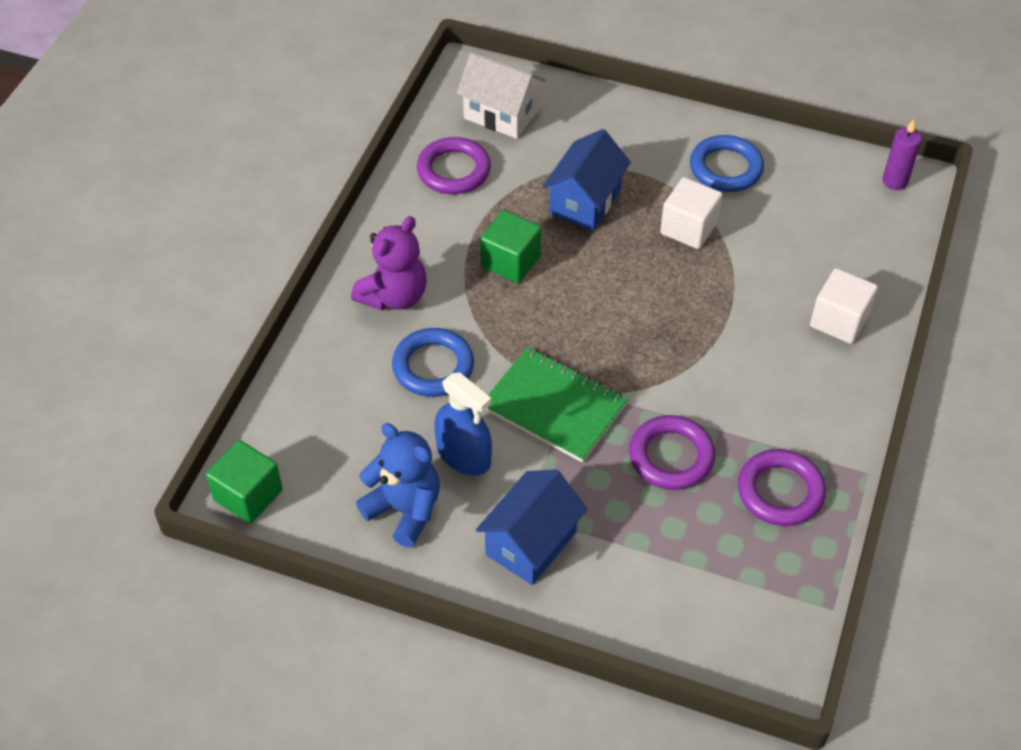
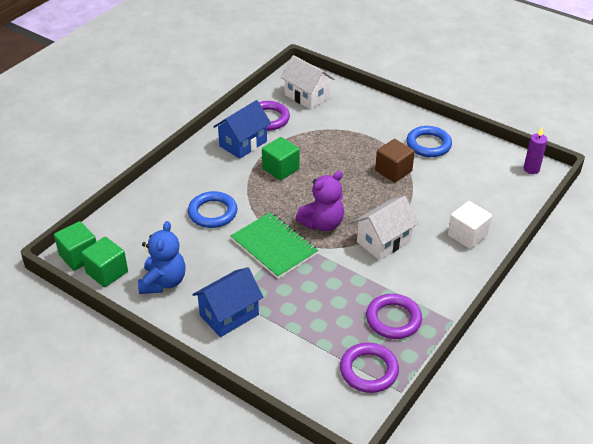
camera: 15 degrees right, 10 degrees down
(306, 514) = (107, 272): none -> green cube
(394, 296) = (206, 174): purple teddy bear -> purple teddy bear (322, 223)
(404, 510) = (163, 282): blue teddy bear -> blue teddy bear turned 45 degrees clockwise
(463, 455) = (210, 261): blue spray bottle -> none
(585, 202) = (337, 147): blue house -> blue house (243, 143)
(671, 456) = (333, 287): purple ring -> purple ring (369, 370)
(688, 228) = (393, 171): white cube -> brown cube
(718, 359) = (383, 241): none -> white house

